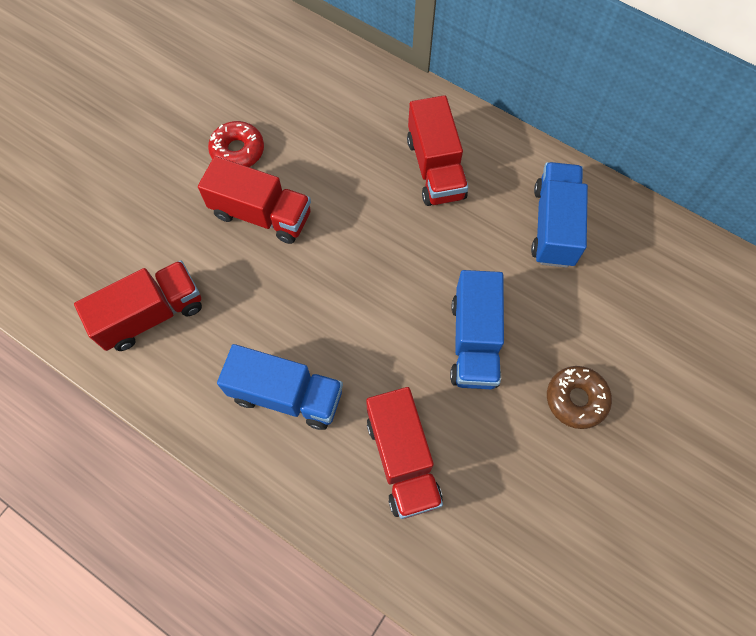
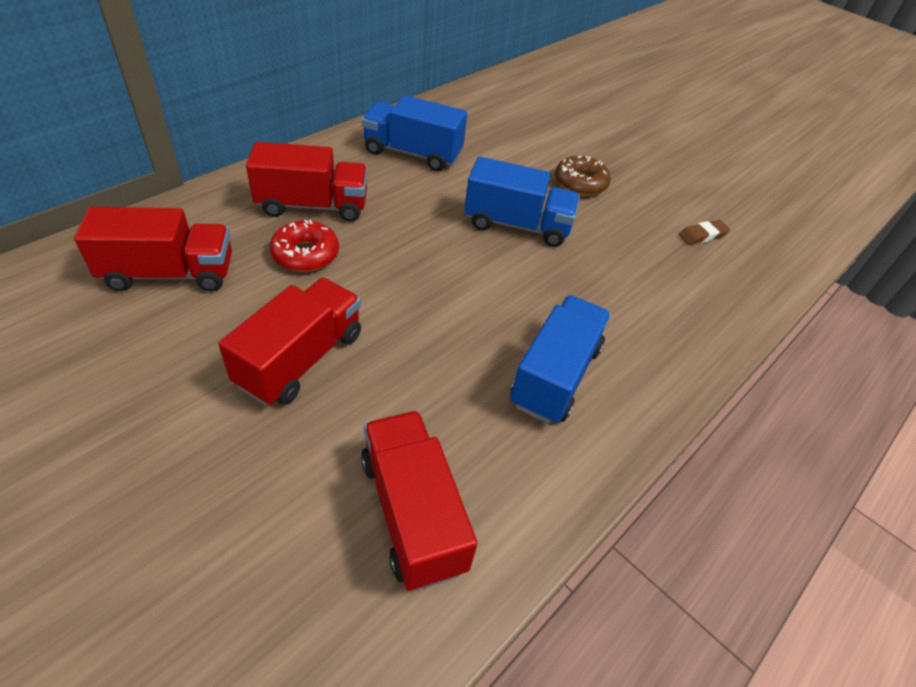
camera: 85 degrees left, 20 degrees down
(237, 151) = (183, 368): red donut -> red donut (305, 254)
(402, 459) = (631, 297): red truck -> red truck (169, 273)
(532, 542) = (702, 235): none -> brown eraser

